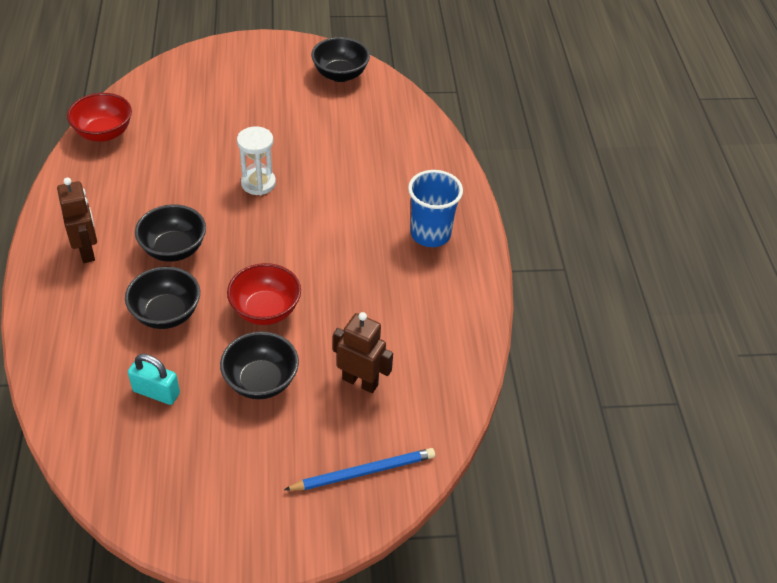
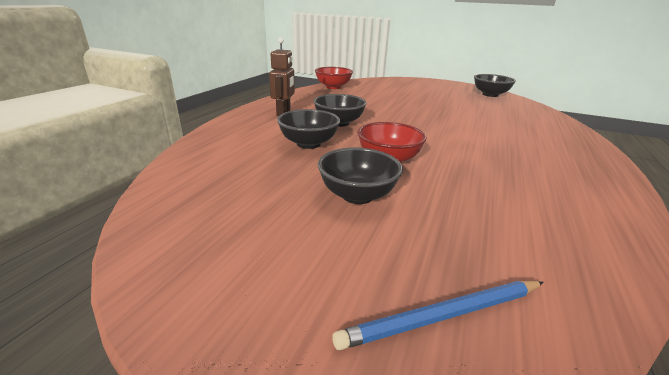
camera: 30 degrees right, 20 degrees down
(156, 392) = (261, 176): turquoise padlock -> none
(258, 183) = (416, 114): white hourglass -> none
(360, 381) = (466, 226): brown robot -> none
(363, 472) = (444, 316): blue pencil -> blue pencil turned 150 degrees clockwise
(430, 234) = (560, 158): blue cup -> none

